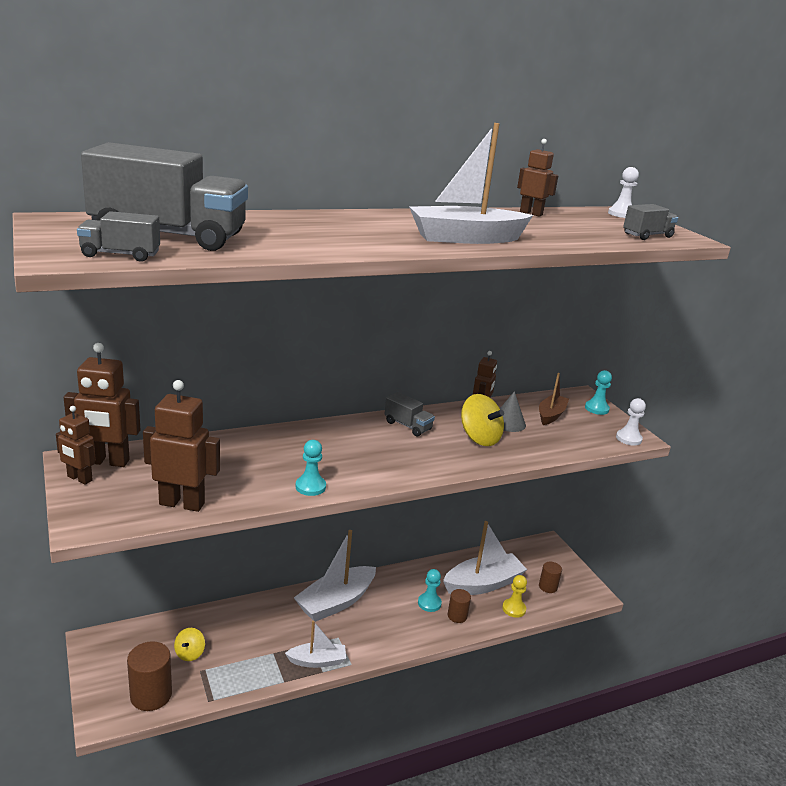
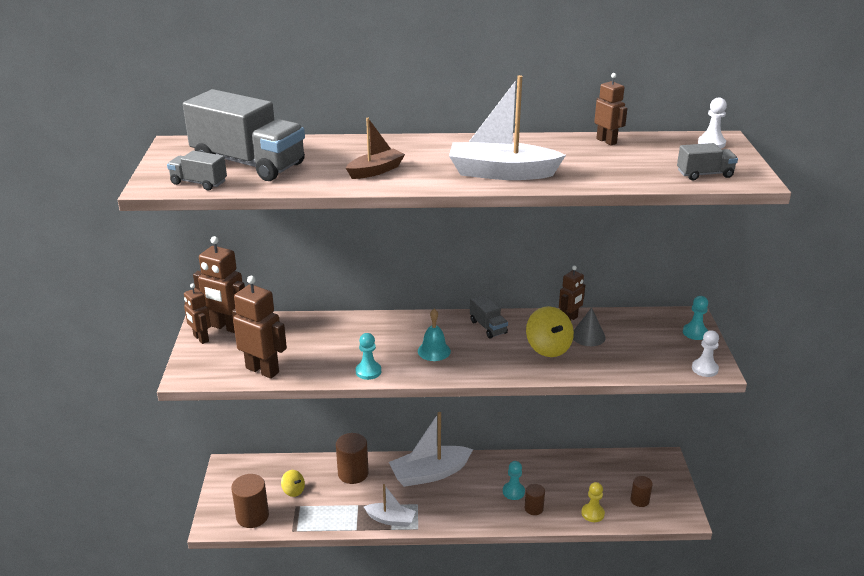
camera: 25 degrees right, 5 degrees up
(190, 653) = (293, 490): yellow spinning top -> yellow spinning top turned 90 degrees counterclockwise
(251, 619) = (353, 473): none -> brown cylinder
(368, 456) = (434, 351): none -> turquoise bell
(483, 584) = (575, 484): white boat -> none
(551, 415) = (639, 334): brown boat -> brown boat (376, 171)

